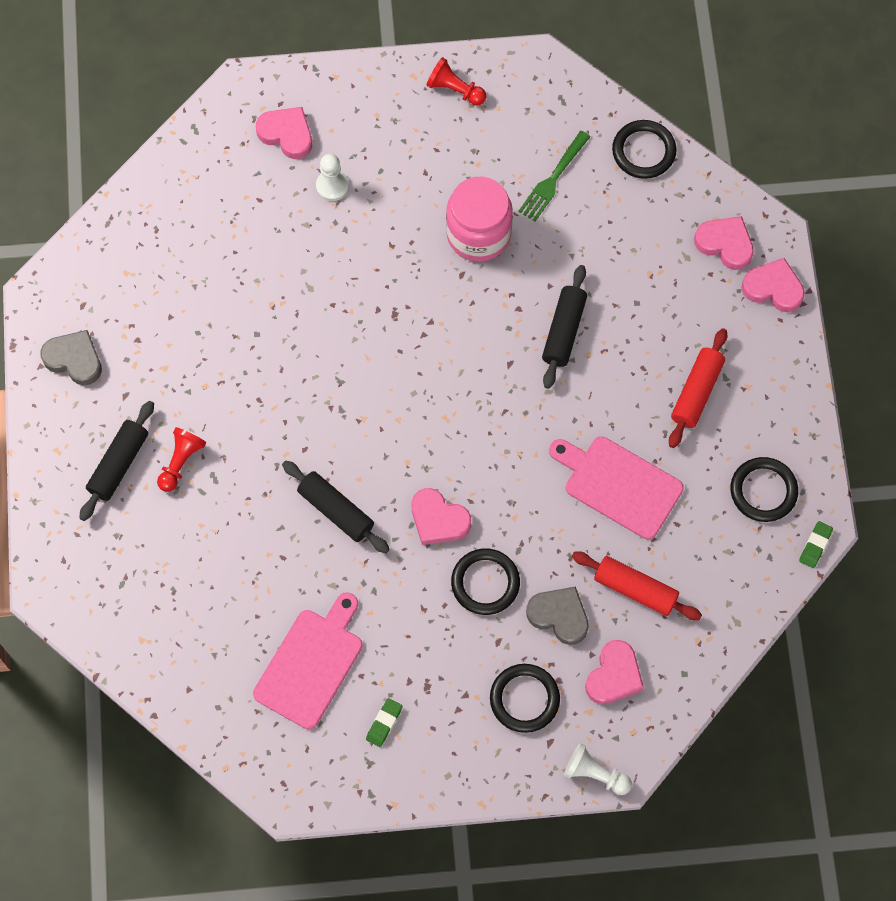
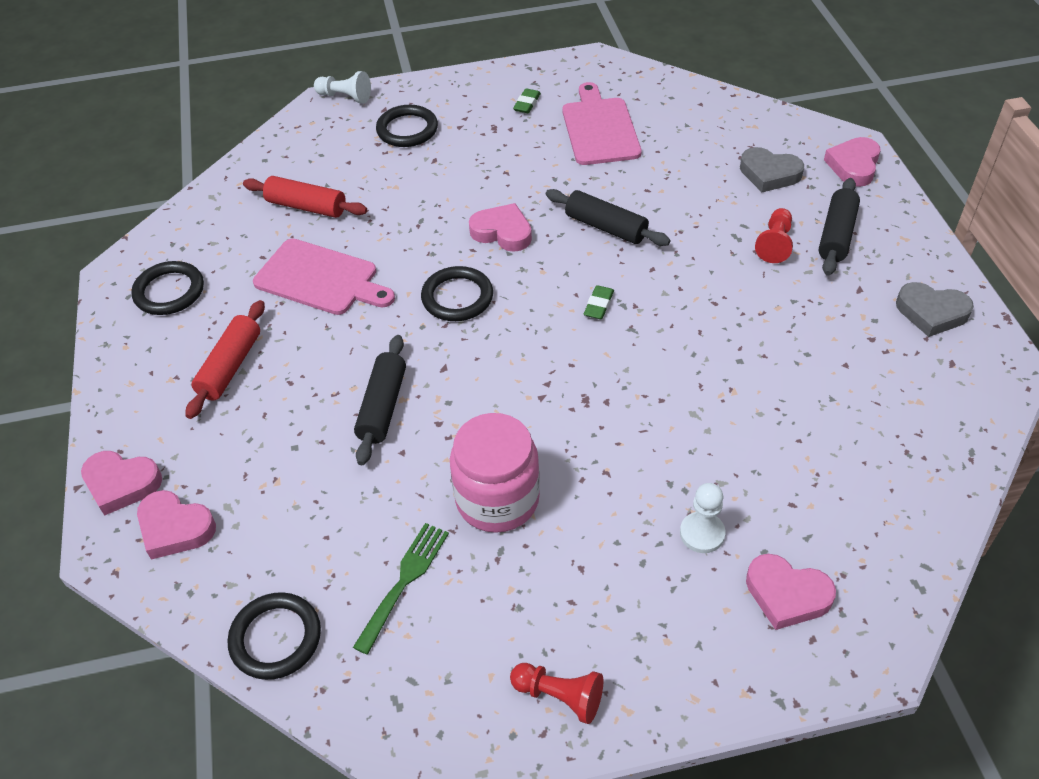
camera: 175 degrees right, 20 degrees down
(311, 664) = (599, 128): pink cutting board -> pink cutting board turned 150 degrees clockwise
(485, 583) = (450, 195): black ring -> black ring (457, 297)
(559, 616) = (379, 181): grey heart -> grey heart (769, 174)
(614, 675) = (328, 151): pink heart -> pink heart (853, 165)
(815, 545) = (124, 256): green eraser -> green eraser (598, 305)

